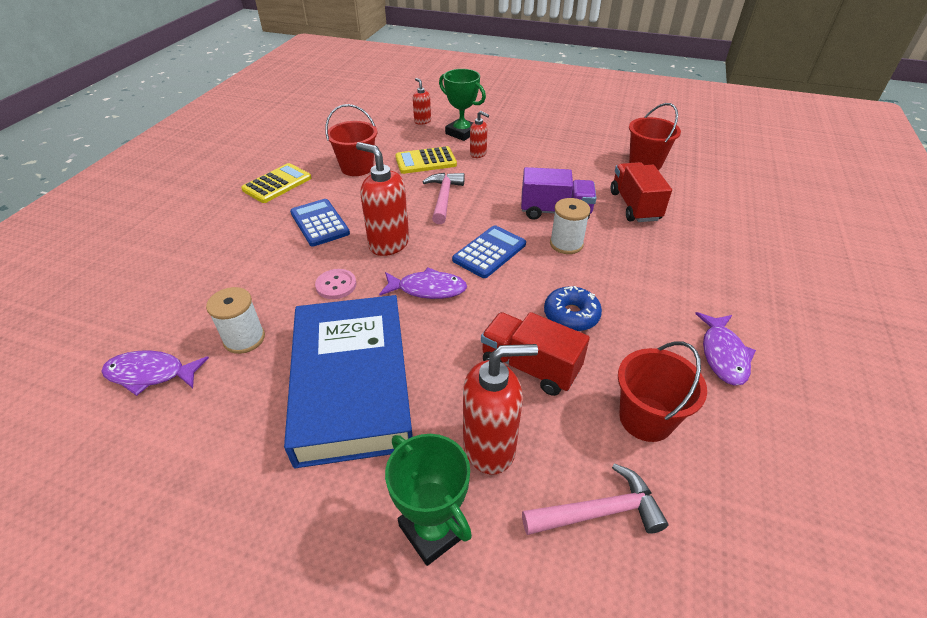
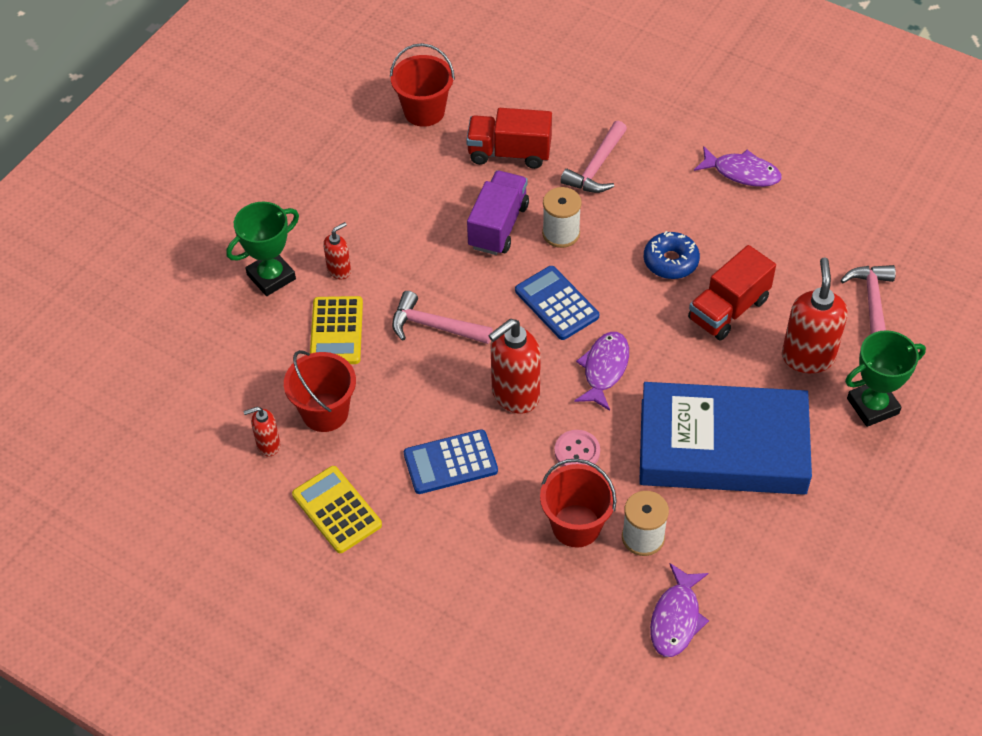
camera: 75 degrees left, 10 degrees up
(422, 121) = (215, 317): red soap dispenser -> red soap dispenser (268, 445)
(646, 418) = (798, 248): red bucket -> red bucket (576, 525)
(654, 253) = (596, 167): none -> pink hammer

